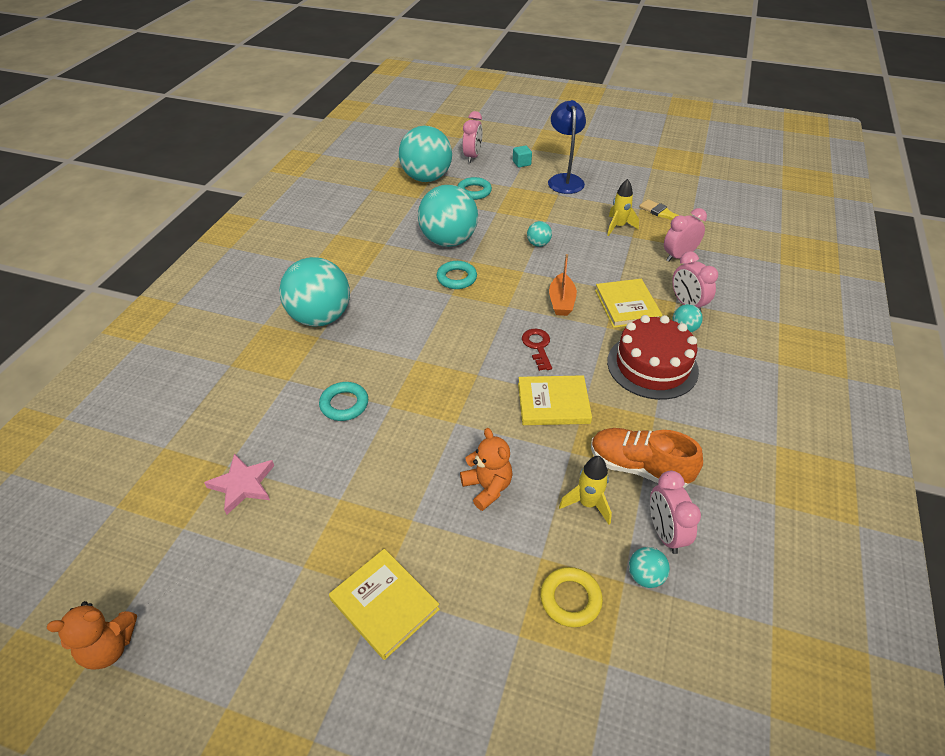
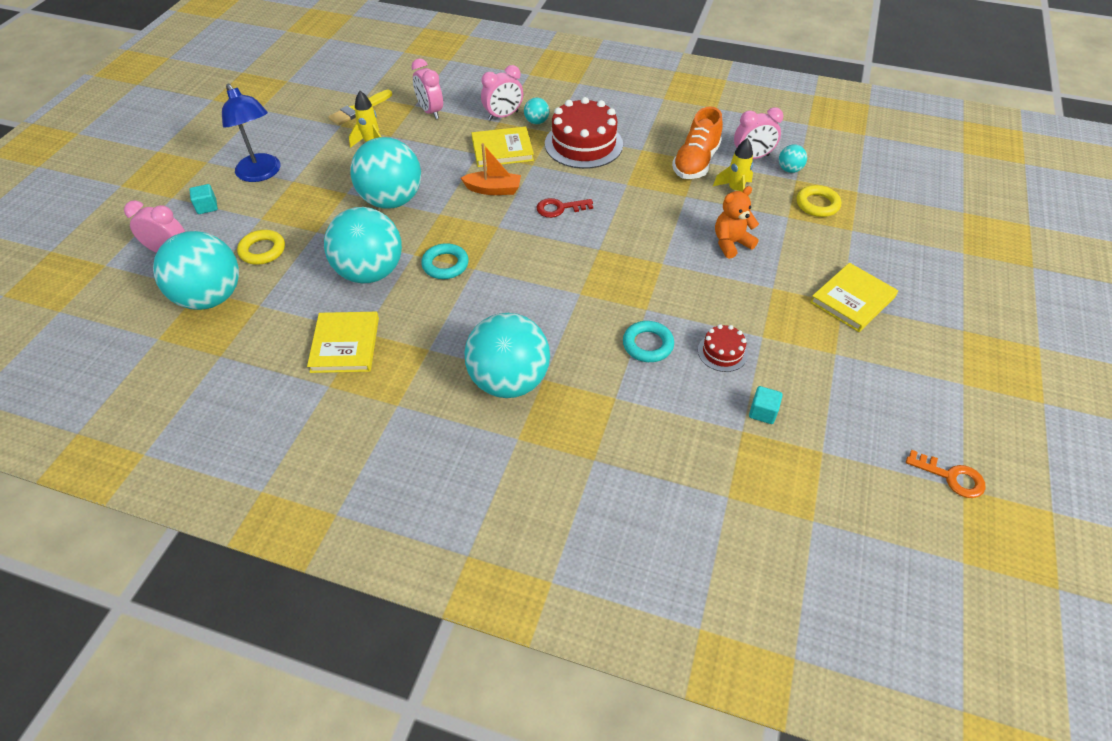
camera: 90 degrees left, 5 degrees up
(109, 647) = (951, 477): orange teddy bear -> orange key
(243, 485) = (762, 412): pink star -> turquoise cube
(324, 461) = (722, 352): none -> red cake
(474, 191) = (262, 250): turquoise ring -> yellow ring
(538, 244) = (391, 200): turquoise ball -> turquoise ball, size x2.38
(553, 403) = (632, 202): yellow book -> yellow book (345, 345)
(564, 180) = (262, 174): blue lamp -> blue lamp turned 120 degrees counterclockwise

